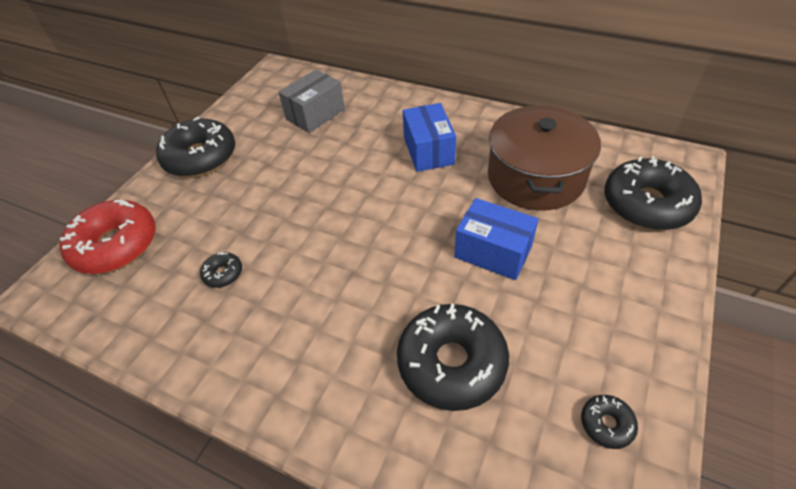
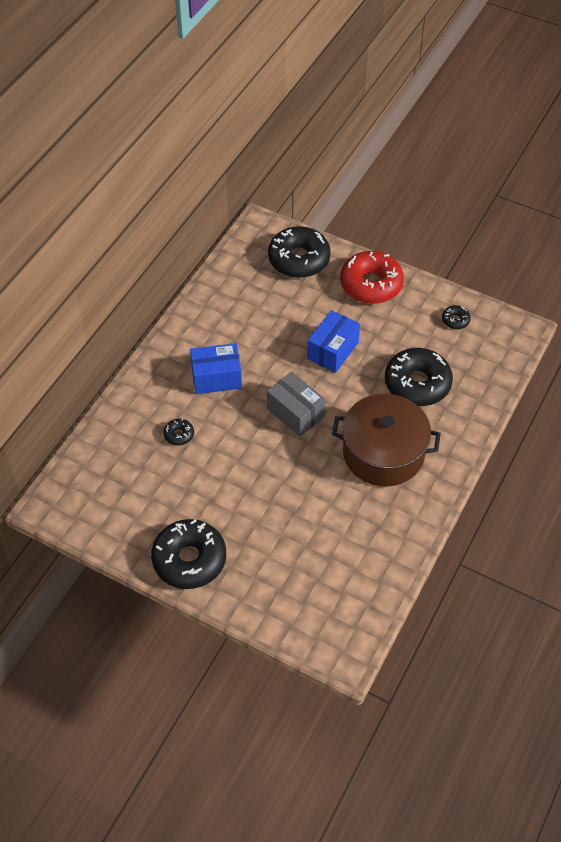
camera: 90 degrees left, 5 degrees up
(116, 245) = (297, 608): red donut -> red donut (371, 284)
(223, 274) = (336, 519): black donut -> black donut (179, 435)
(315, 114) = (142, 464): grey box -> grey box (295, 413)
(535, 177) = (261, 313): brown pot -> brown pot (383, 452)

